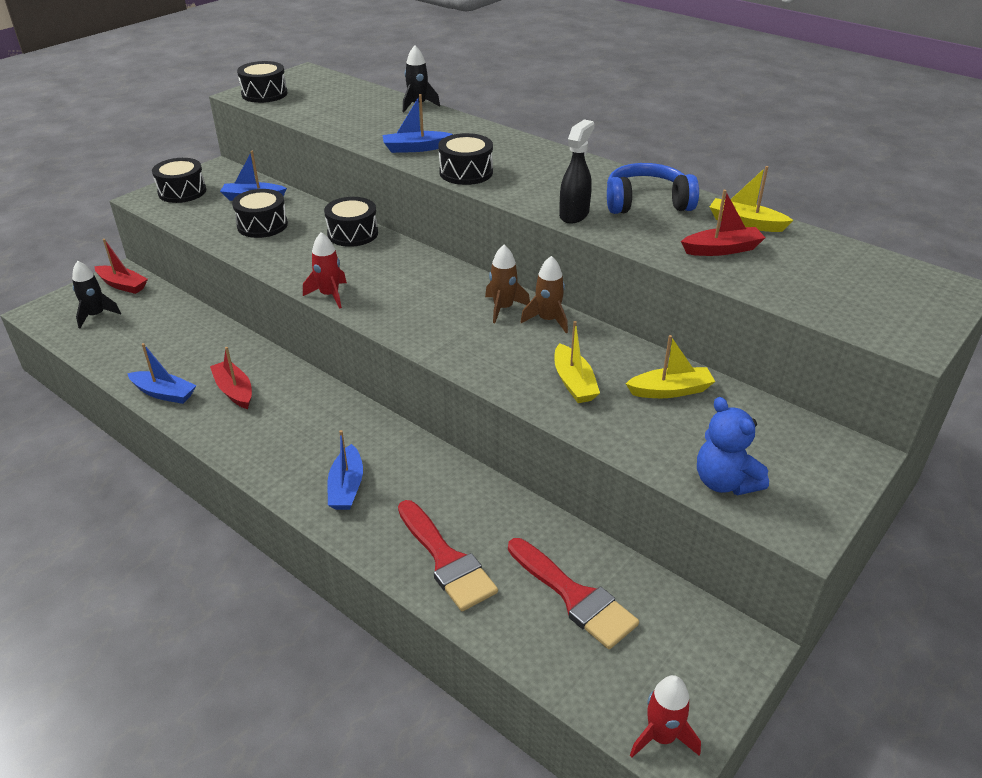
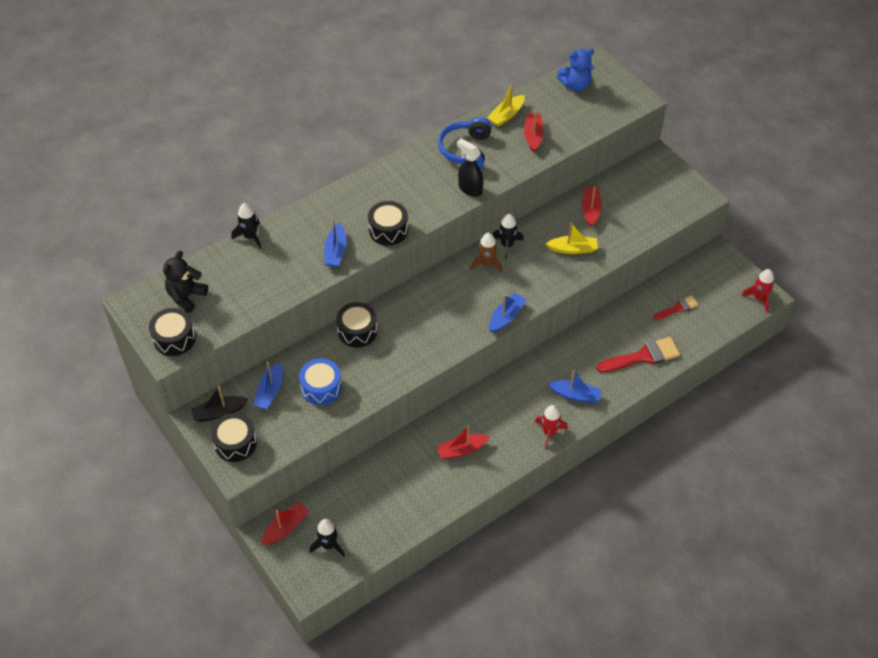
camera: 75 degrees left, 15 degrees up
(164, 393) = (452, 493): blue boat -> blue boat (506, 317)
(222, 178) = (219, 412): none -> black boat
(262, 225) = (321, 388): black drum -> blue drum
(322, 91) = (186, 296): none -> black teddy bear
(329, 295) = (441, 354): red rocket -> red rocket (549, 432)
(548, 320) = (507, 245): brown rocket -> black rocket
(575, 597) = (678, 308): red brush -> red brush, size x0.59
(670, 390) = (590, 210): yellow boat -> red boat
(724, 482) = (665, 212): blue teddy bear -> blue teddy bear (575, 85)

